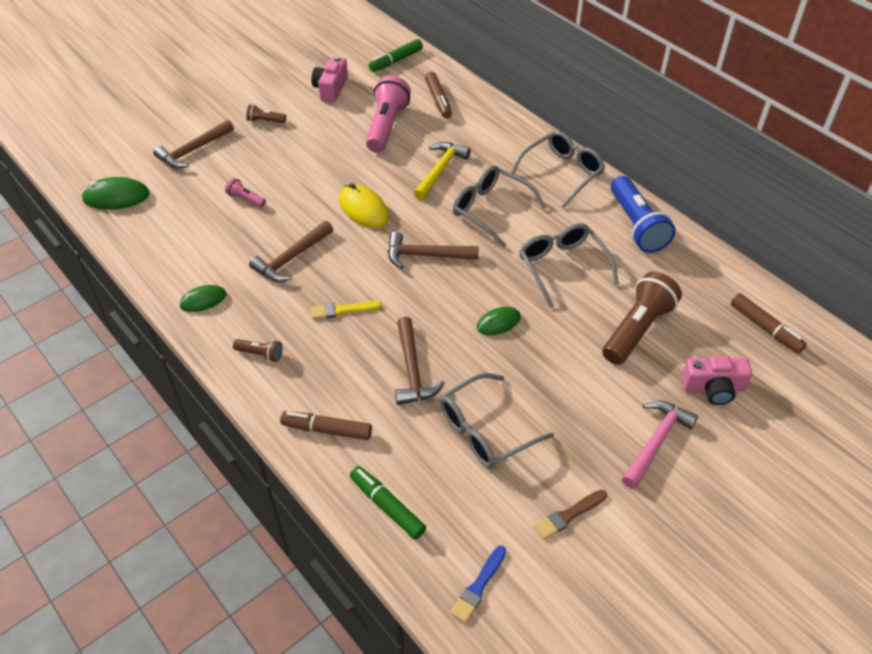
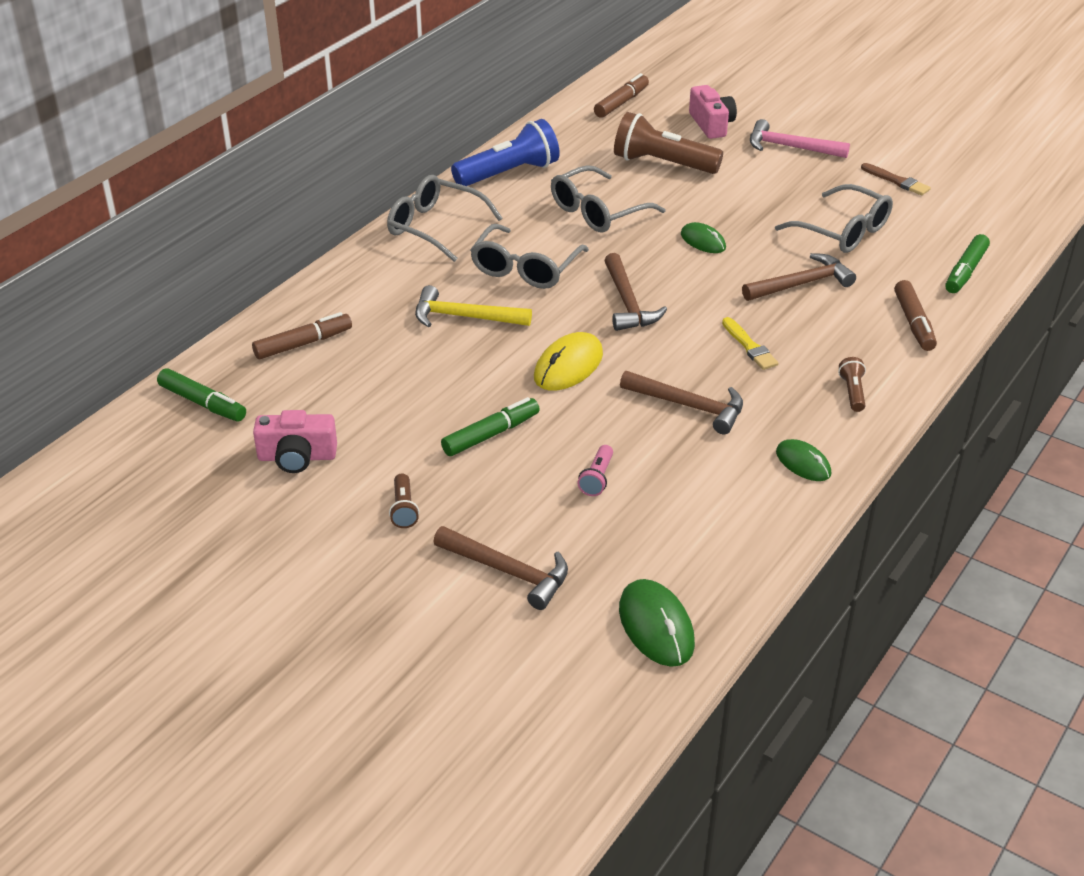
camera: 105 degrees left, 10 degrees down
(311, 163) = (491, 434): none -> green marker
(386, 126) = (380, 380): pink flashlight -> none
(478, 586) = (996, 215): blue brush -> none

